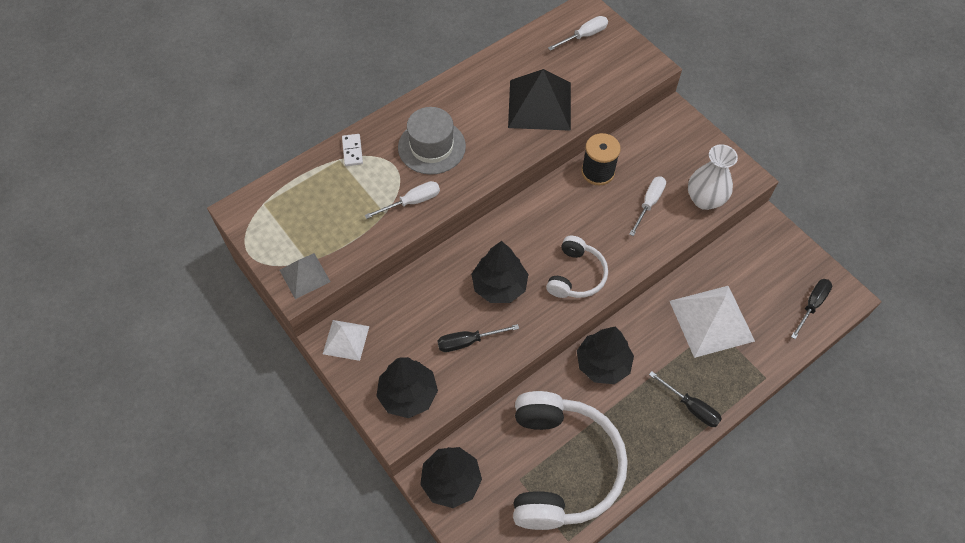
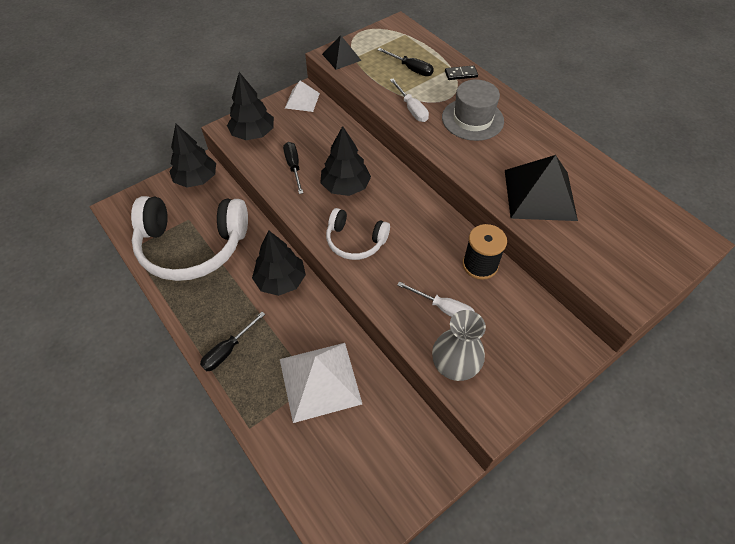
camera: 90 degrees right, 5 degrees down
(304, 275) = (341, 57): grey pyramid -> black pyramid
(352, 151) = (461, 74): white domino -> black domino
(584, 36) = (653, 236): white screwdriver -> none
(704, 199) = (454, 365): white vase -> grey vase
(811, 305) = (334, 498): black screwdriver -> black screwdriver (411, 69)

